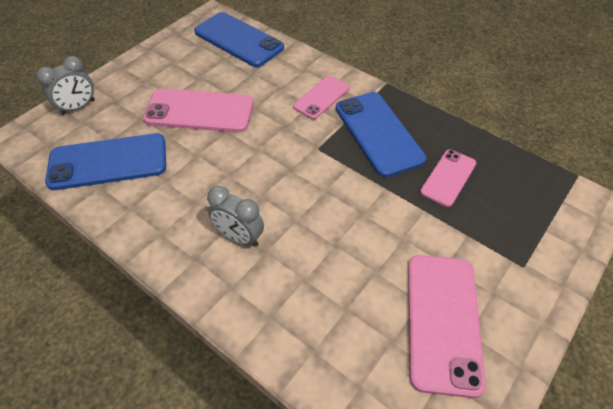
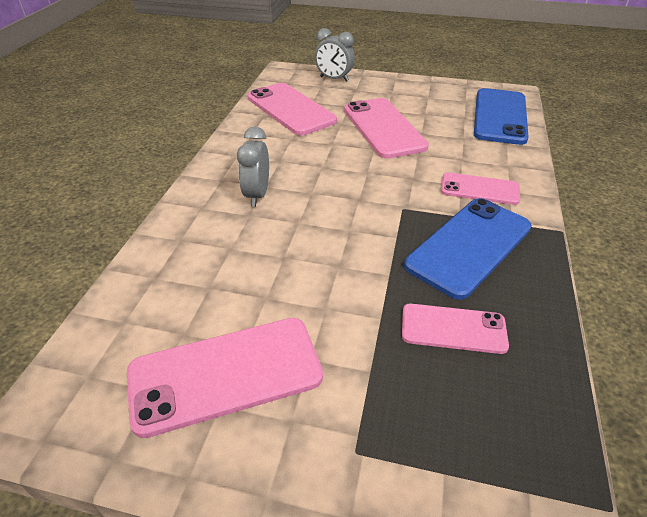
camera: 65 degrees right, 10 degrees down
(108, 162) = (290, 109): blue phone -> pink phone

